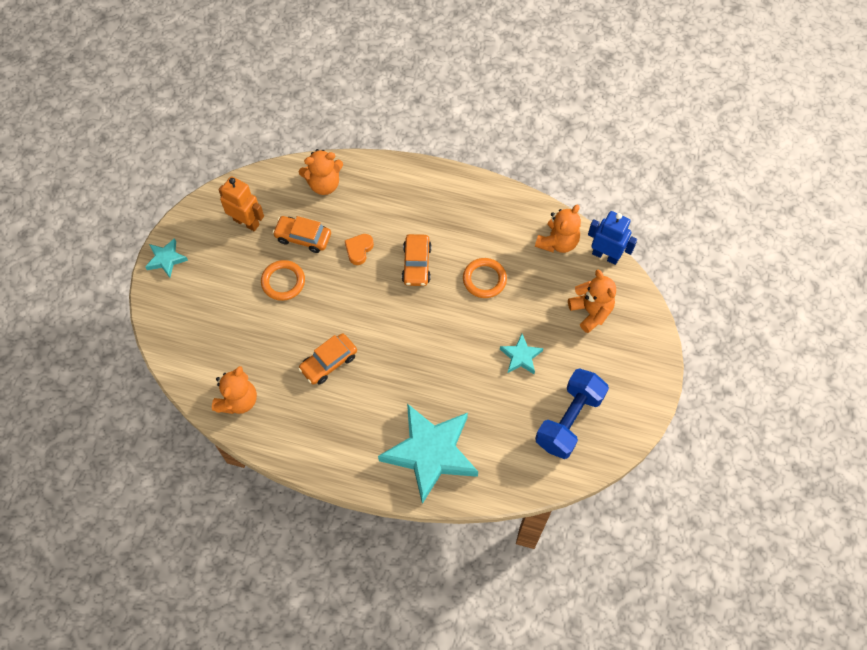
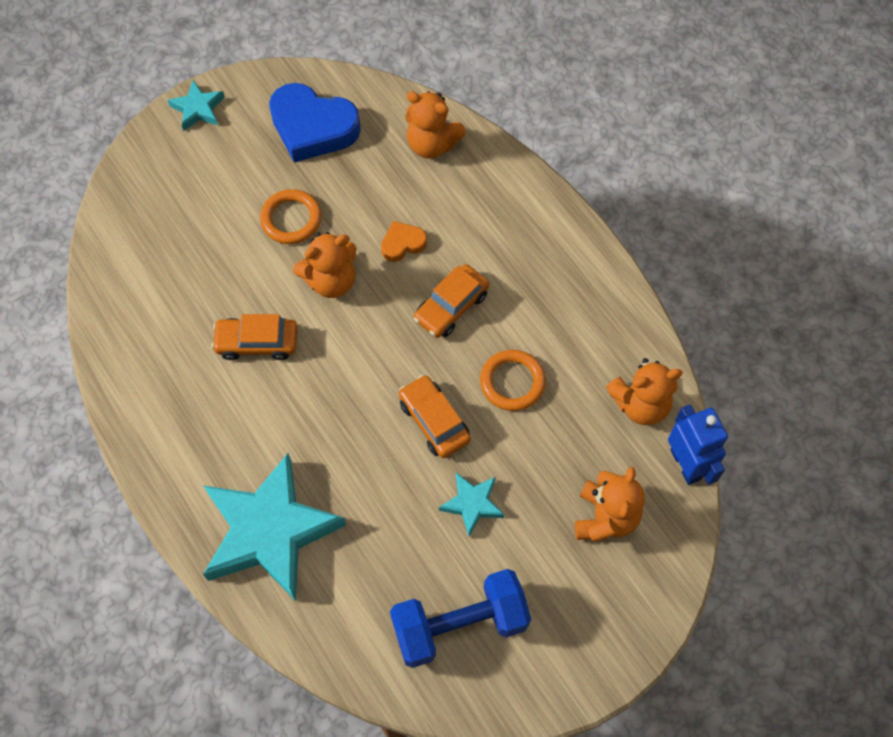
camera: 40 degrees right, 0 degrees up
(238, 400) = (130, 310): orange teddy bear -> orange teddy bear (331, 281)
(246, 222) = (313, 127): orange robot -> blue heart
(303, 237) = (356, 186): orange car -> orange car (434, 421)

